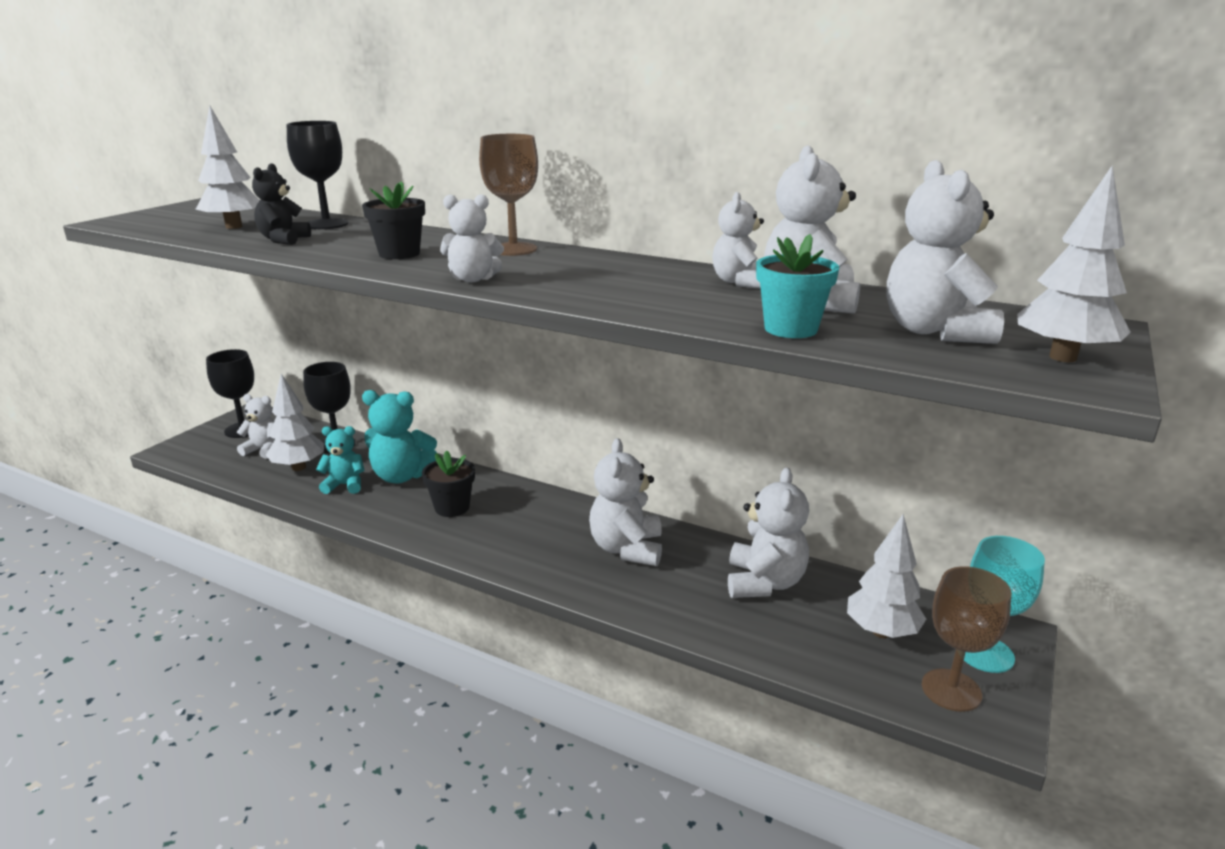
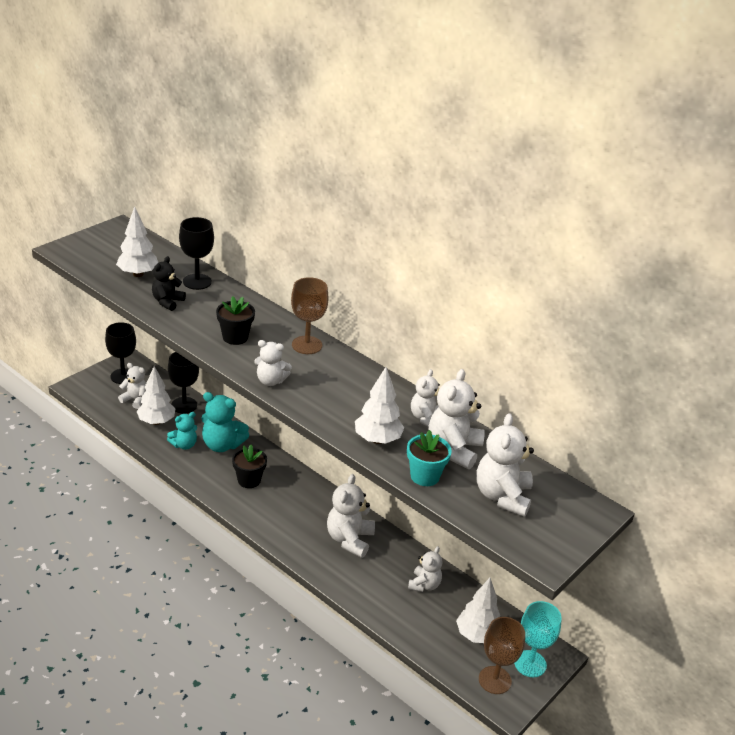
camera: 10 degrees right, 10 degrees up
(345, 485) = (184, 445): turquoise teddy bear -> turquoise teddy bear turned 135 degrees clockwise
(764, 583) = (424, 585): white teddy bear -> white teddy bear, size x0.63
(1062, 357) = (551, 535): white tree -> white tree (377, 439)

